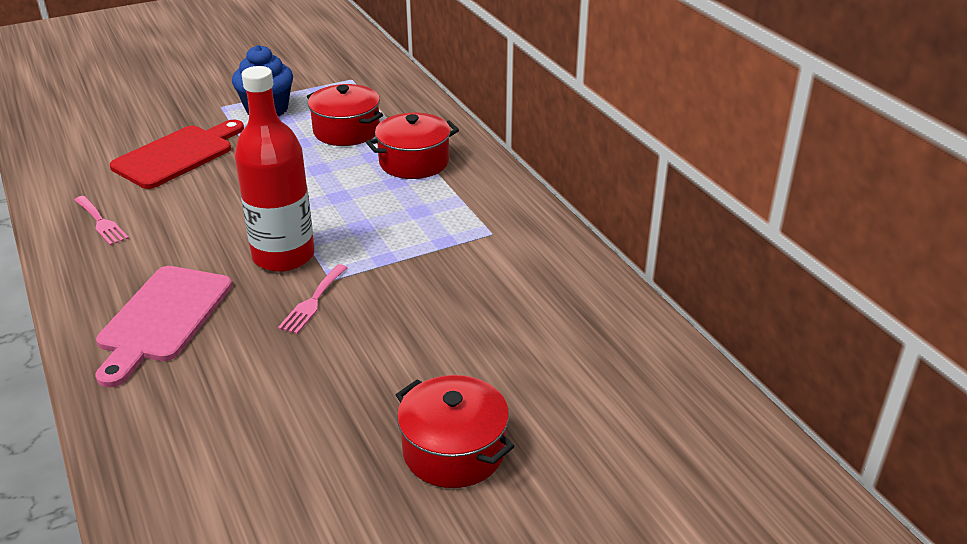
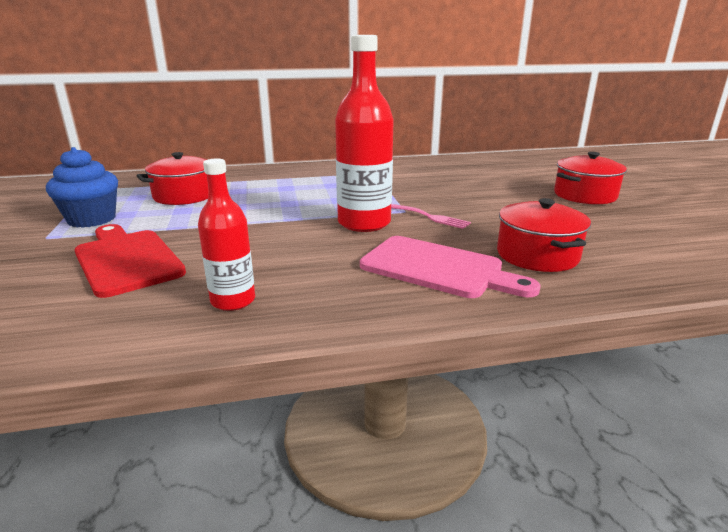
camera: 75 degrees left, 10 degrees down
(101, 222) = (233, 301): pink fork -> red bottle
(414, 162) = (263, 182): red pot -> red pot (537, 255)

